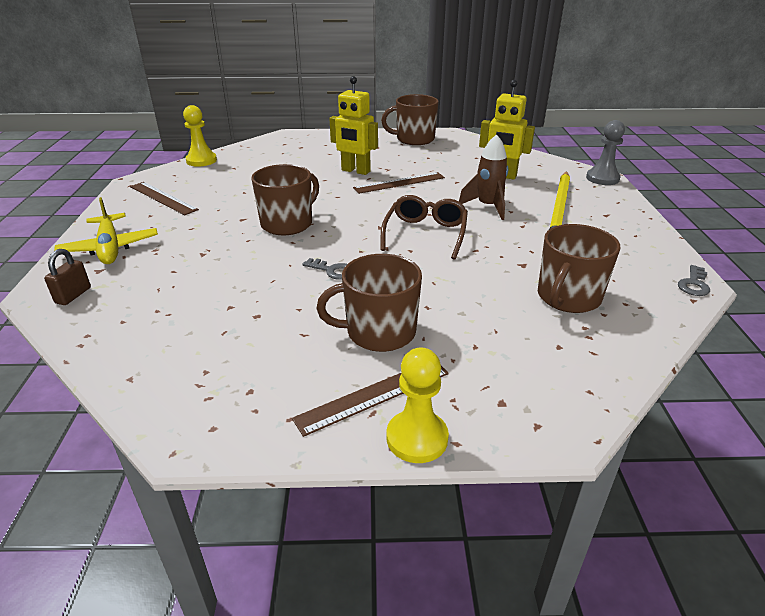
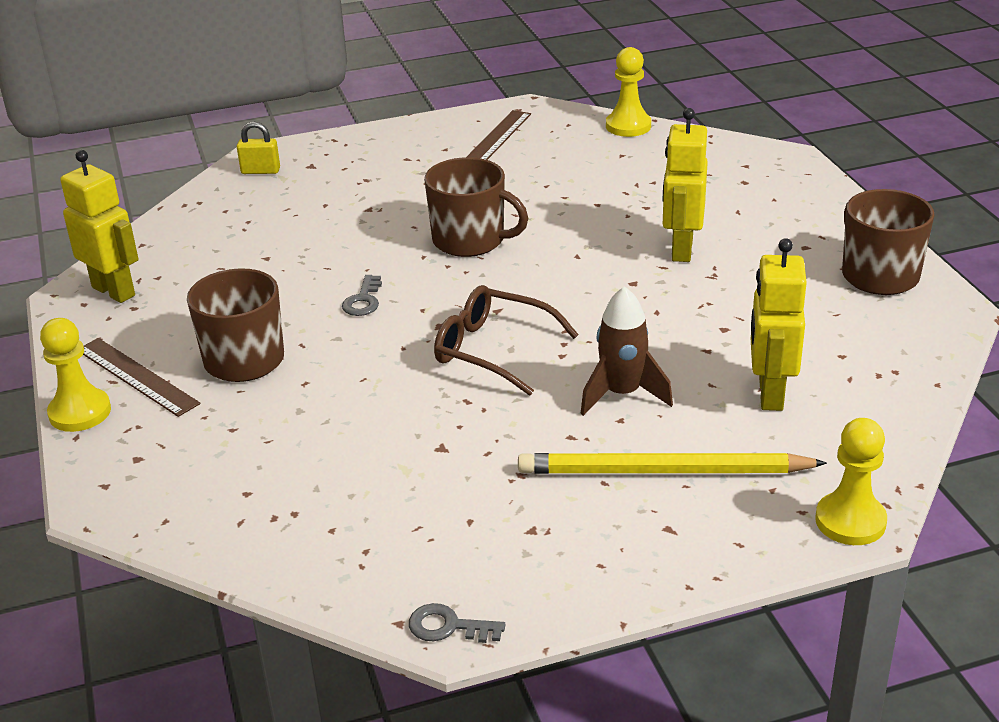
camera: 75 degrees right, 0 degrees up
(73, 295) = (260, 171): brown padlock -> yellow padlock
(110, 248) = (358, 154): yellow plane -> none
(207, 403) = (114, 291): none -> yellow robot
(399, 183) = (662, 297): brown ruler -> none
(425, 234) = (494, 350): brown glasses -> brown glasses turned 150 degrees counterclockwise
(568, 297) = (363, 495): brown mug -> none
(602, 178) = (850, 521): grey pawn -> yellow pawn

